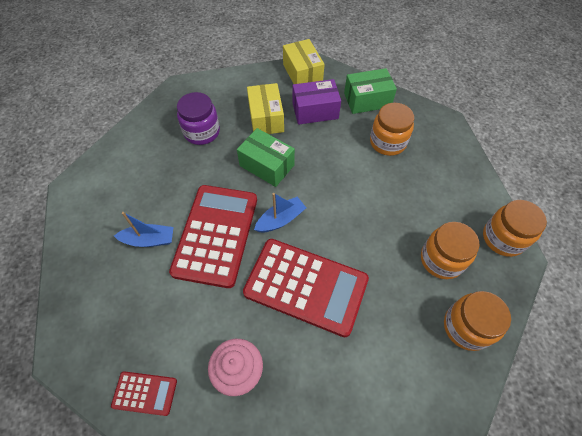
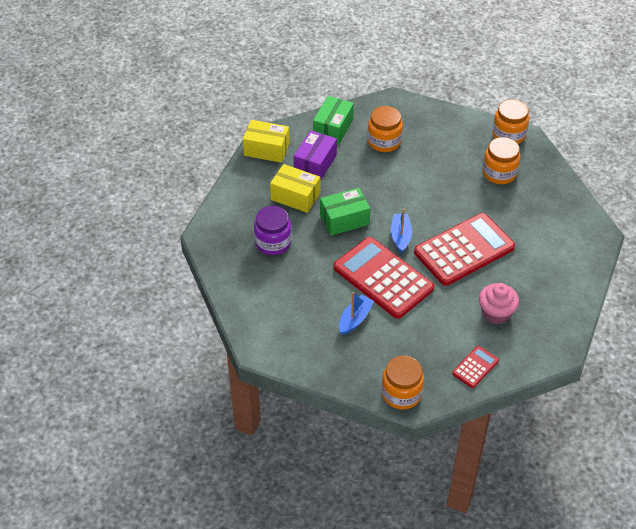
camera: 55 degrees left, 10 degrees down
(466, 327) = (550, 190): orange jar -> orange jar (401, 393)

